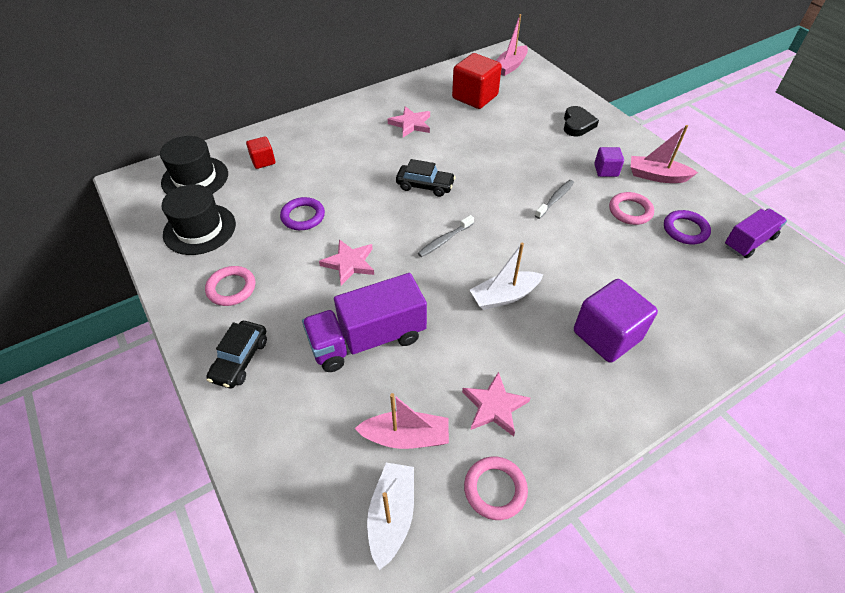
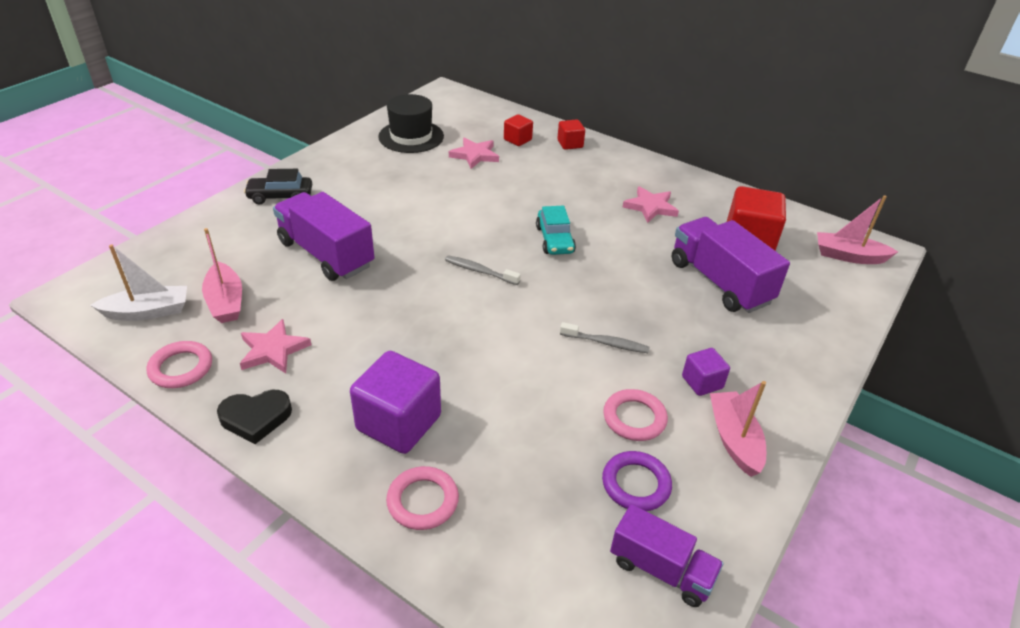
camera: 65 degrees right, 10 degrees down
(195, 178) = (470, 116): black hat -> none
(231, 288) = (353, 170): pink ring -> pink ring (423, 501)
(294, 134) = (570, 144): none -> red cube
(303, 216) = (459, 180): purple ring -> none
(349, 263) = (413, 221): pink star -> pink star (475, 155)
(425, 186) = (554, 240): black car -> turquoise car
(504, 296) = (420, 330): white boat -> none
(513, 126) = (719, 282): none -> purple truck
(577, 124) = (780, 339): black heart -> black heart (256, 418)

